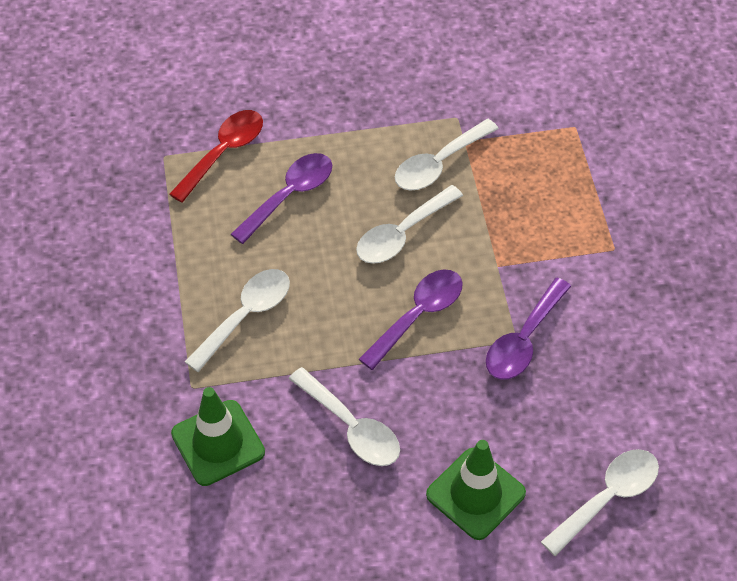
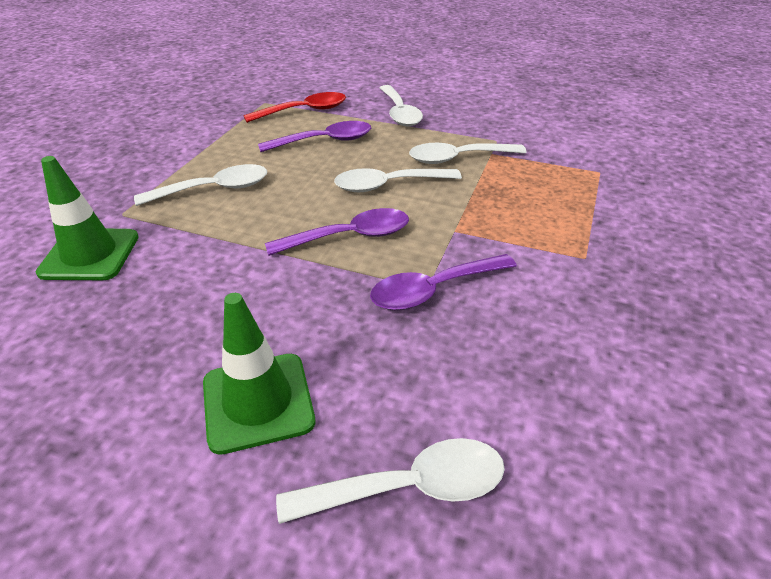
camera: 30 degrees right, 15 degrees down
(352, 427) = (205, 290): white spoon -> white spoon (400, 113)

